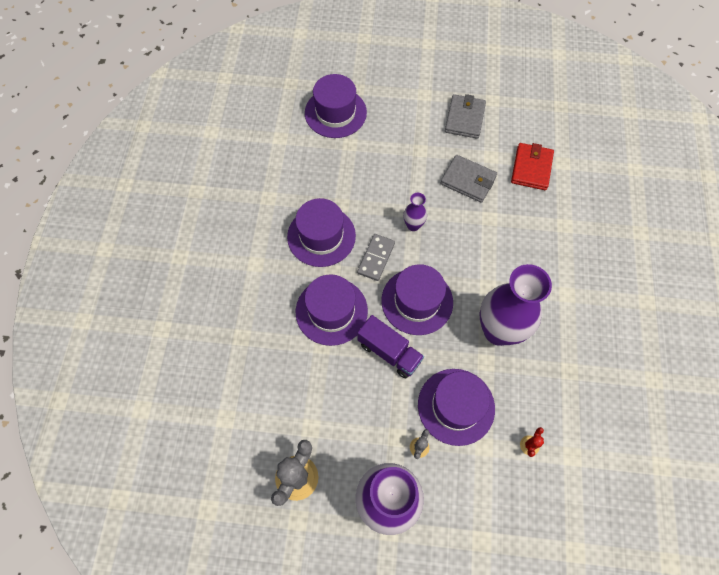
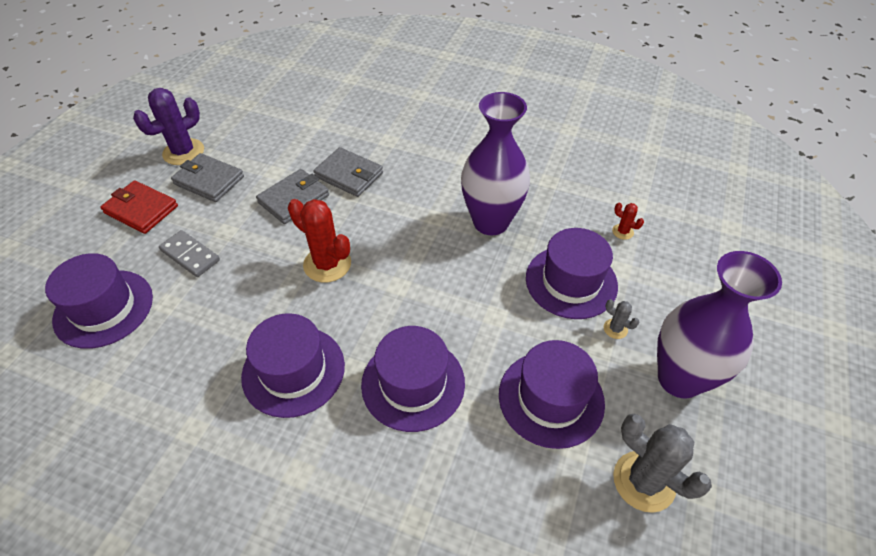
camera: 75 degrees left, 15 degrees down
(376, 258) = (356, 314): grey domino -> grey domino (190, 255)
(389, 352) = (489, 330): purple truck -> none
(413, 225) = (327, 264): purple vase -> red cactus
(417, 301) = (431, 285): purple hat -> purple hat (551, 398)
(487, 89) = (183, 152): none -> purple cactus
(509, 209) = (349, 175): none -> grey wallet
(531, 168) = (308, 145): red wallet -> red wallet (141, 209)

